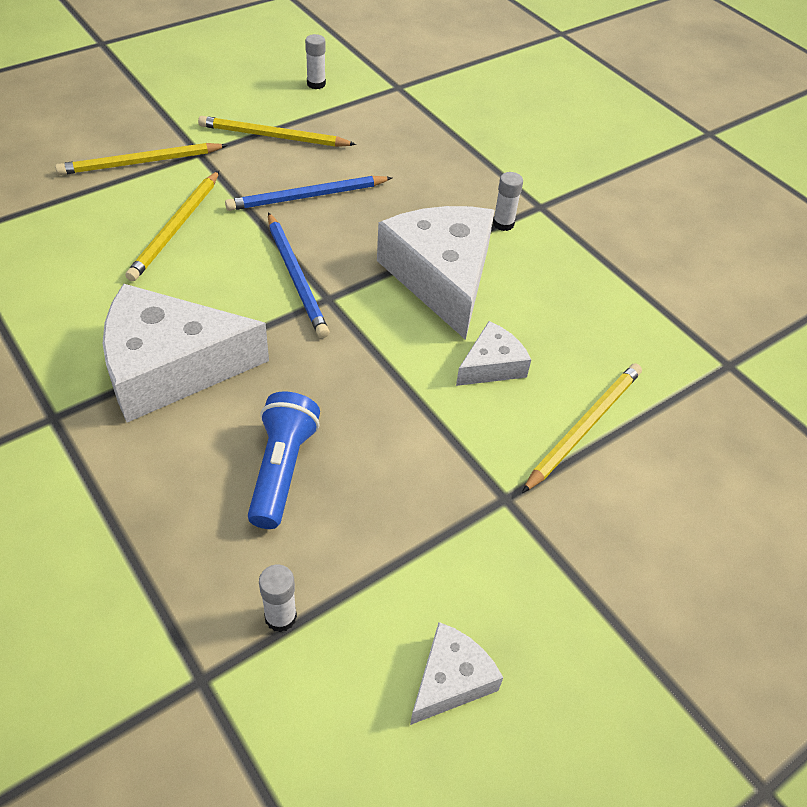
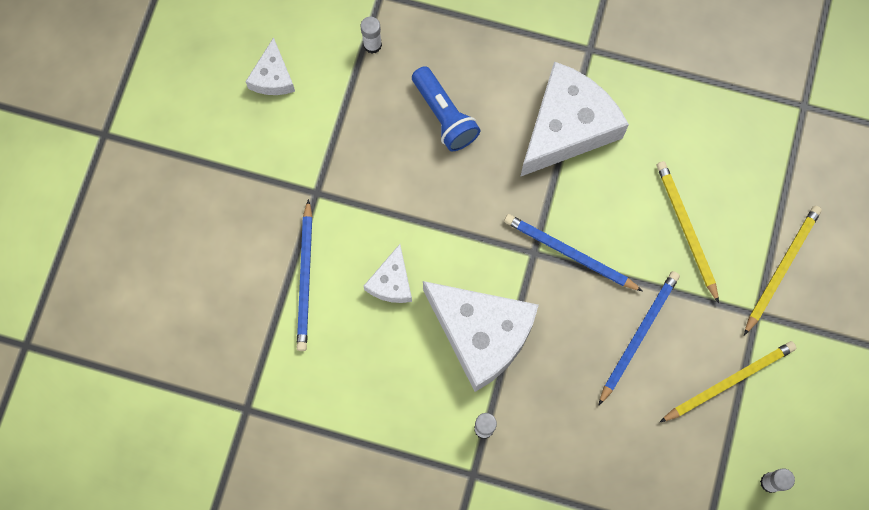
camera: 145 degrees right, 25 degrees up
(584, 427) = (305, 278): yellow pencil -> blue pencil

